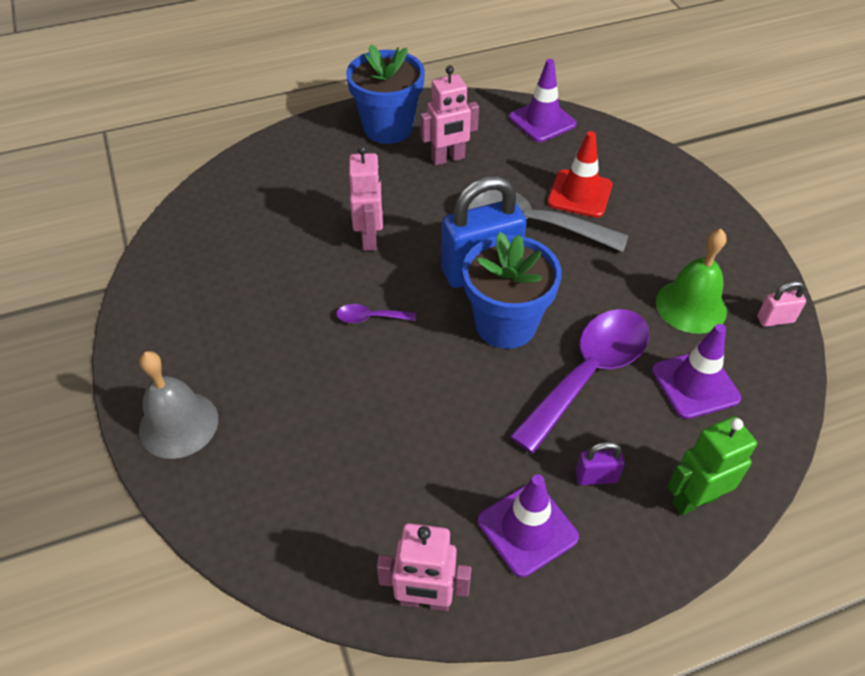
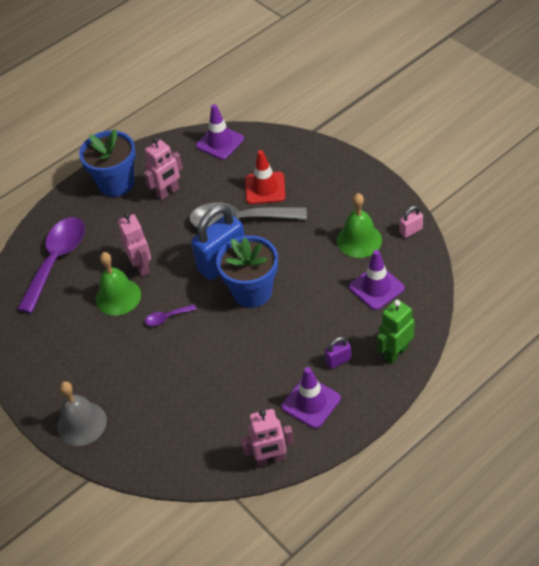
camera: 15 degrees left, 0 degrees up
(319, 266) = (118, 297): none -> green bell
(589, 373) = (313, 303): purple spoon -> purple spoon (57, 260)

